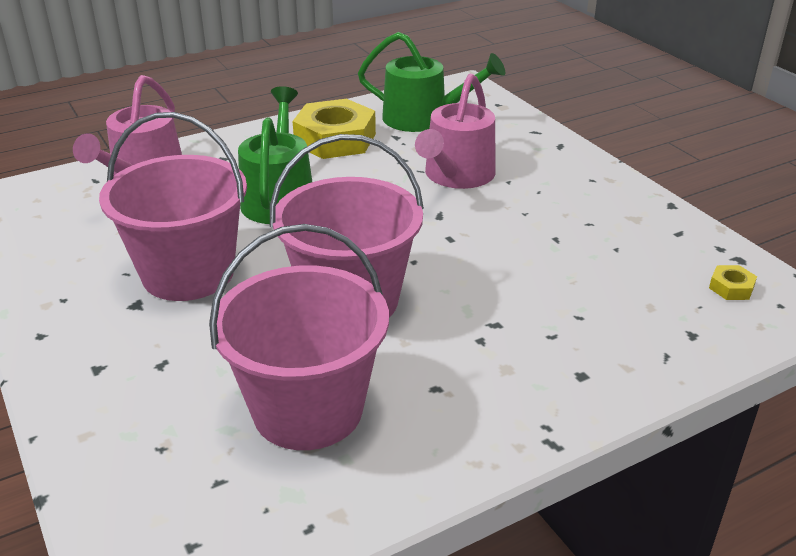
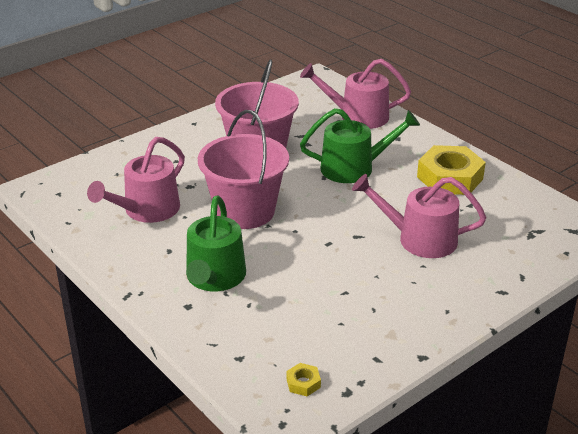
camera: 80 degrees right, 0 degrees up
(308, 409) = (147, 210): pink bucket -> pink watering can
(423, 118) = (510, 214): green watering can -> green watering can (214, 277)

